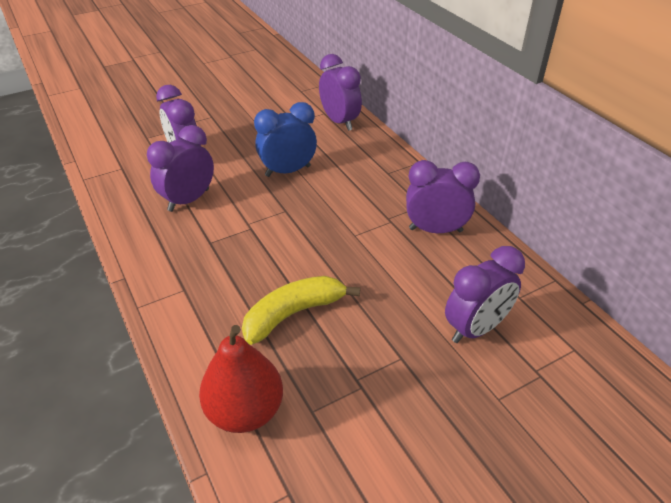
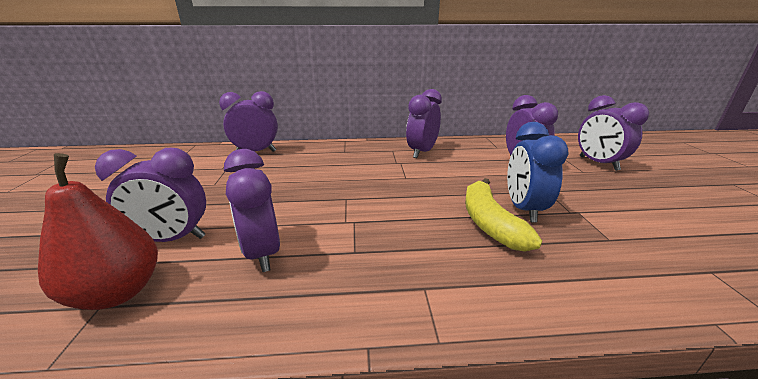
camera: 65 degrees left, 15 degrees down
(245, 411) = (619, 277): red pear -> red pear (118, 292)
(288, 171) = (291, 185): blue clock -> blue clock (523, 209)
(549, 420) = (598, 163): none -> purple clock

